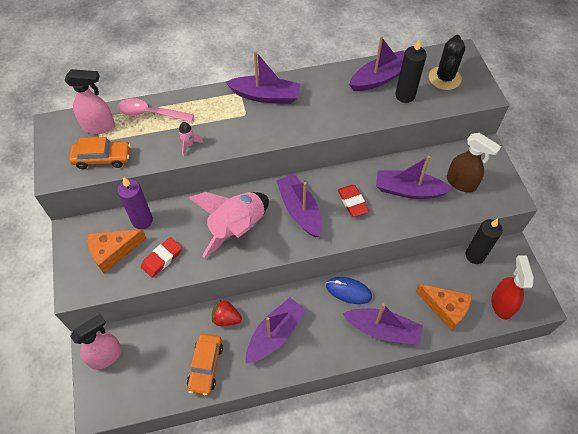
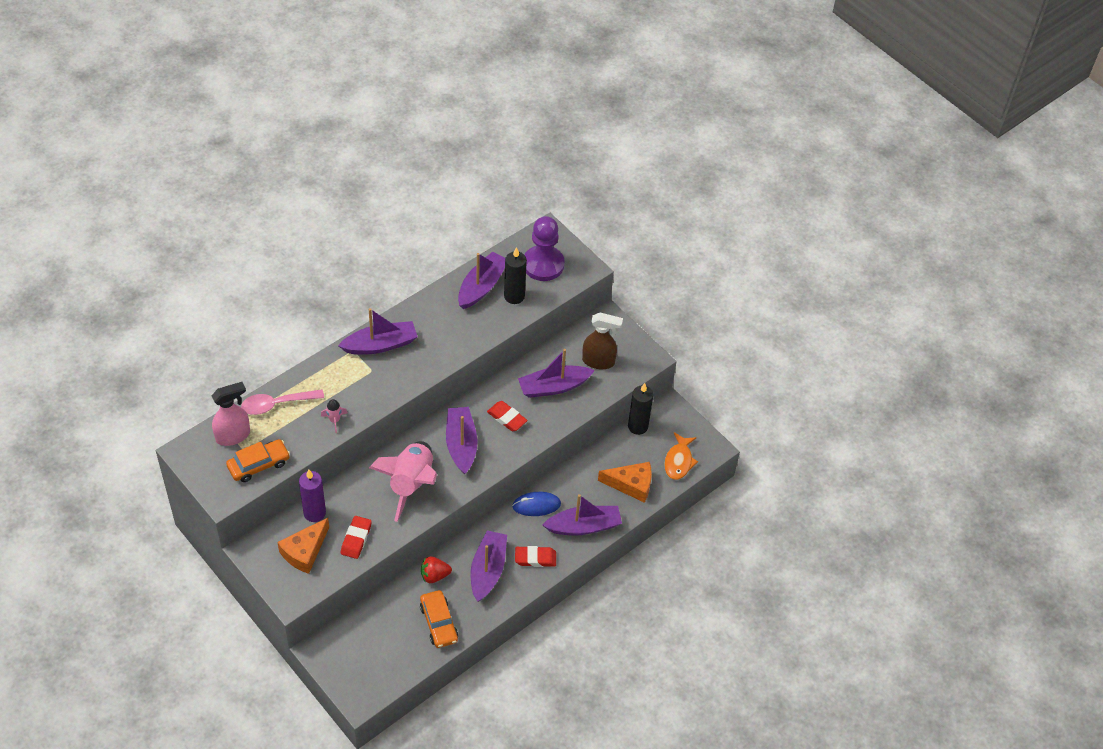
camera: 30 degrees left, 5 degrees down
(106, 356) = (339, 654): pink spray bottle -> none
(299, 210) = (461, 444): purple boat -> purple boat turned 45 degrees clockwise
(323, 342) = (535, 558): none -> red eraser
(444, 78) = (543, 265): black cactus -> purple pawn
(501, 304) = (679, 461): red spray bottle -> orange fish

